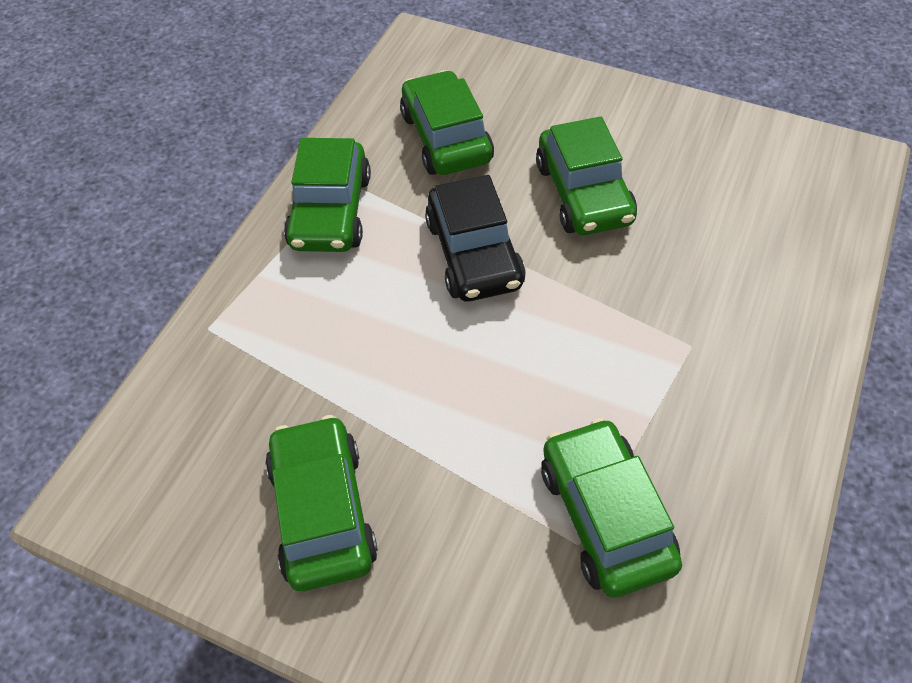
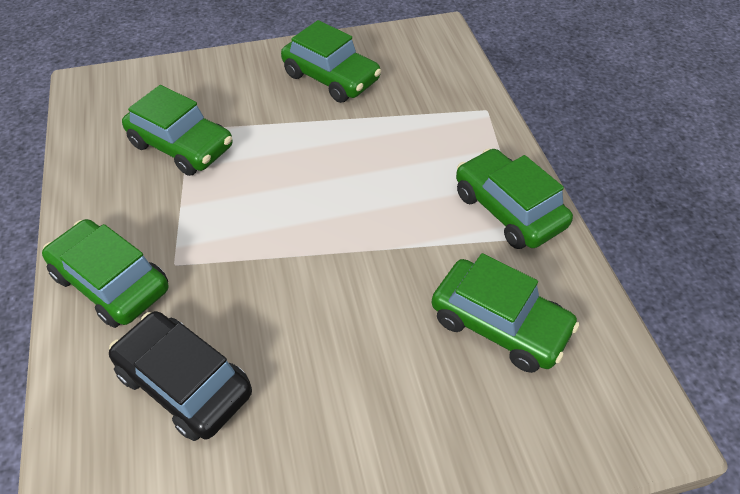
camera: 140 degrees right, 5 degrees down
(474, 253) = (378, 239): black car -> black car (185, 383)
(583, 193) = (337, 342): green car -> green car (111, 282)

